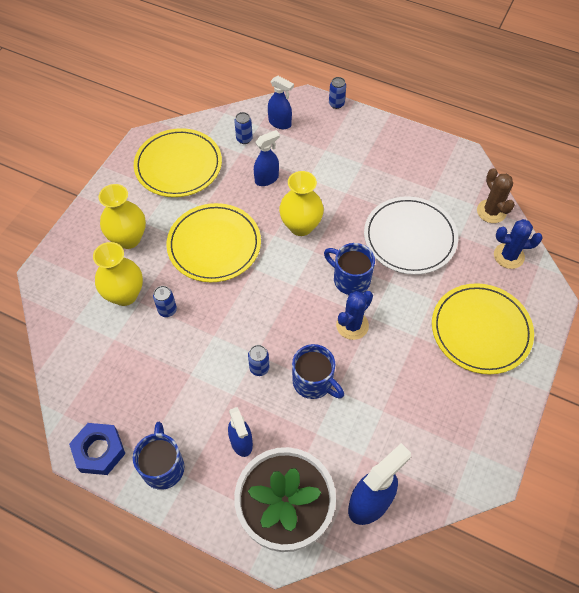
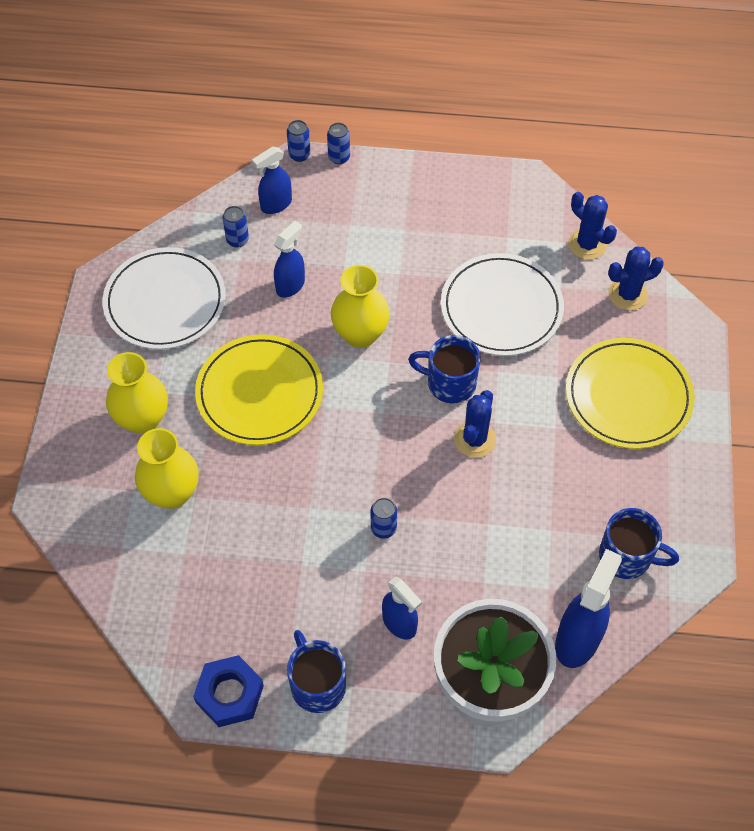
camera: 20 degrees left, 0 degrees up
(167, 310) = (236, 495): blue can -> blue can (299, 155)
(178, 165) = (165, 302): yellow plate -> white plate
(280, 123) = (276, 205): blue spray bottle -> blue spray bottle turned 135 degrees clockwise
(314, 382) = (456, 523): blue mug -> blue mug (627, 556)
(491, 211) = (587, 244): brown cactus -> blue cactus

